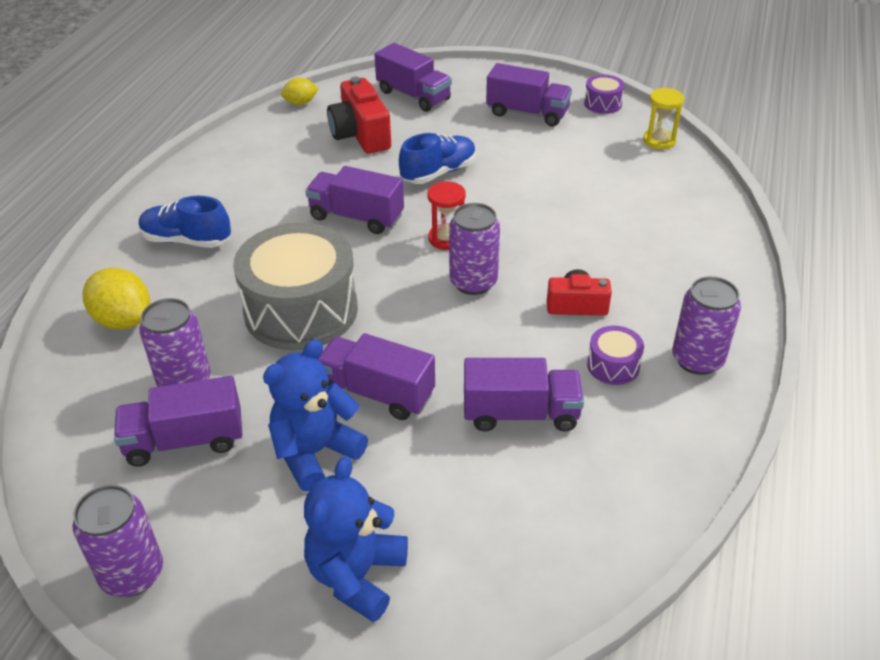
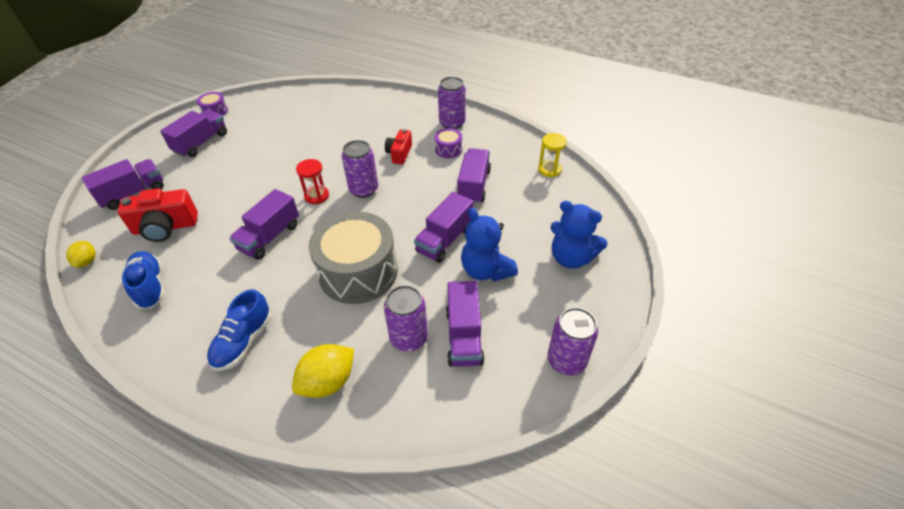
camera: 80 degrees left, 5 degrees up
(438, 173) = (243, 191): blue shoe -> blue shoe (150, 286)
(659, 141) = (269, 99): yellow hourglass -> yellow hourglass (549, 169)

